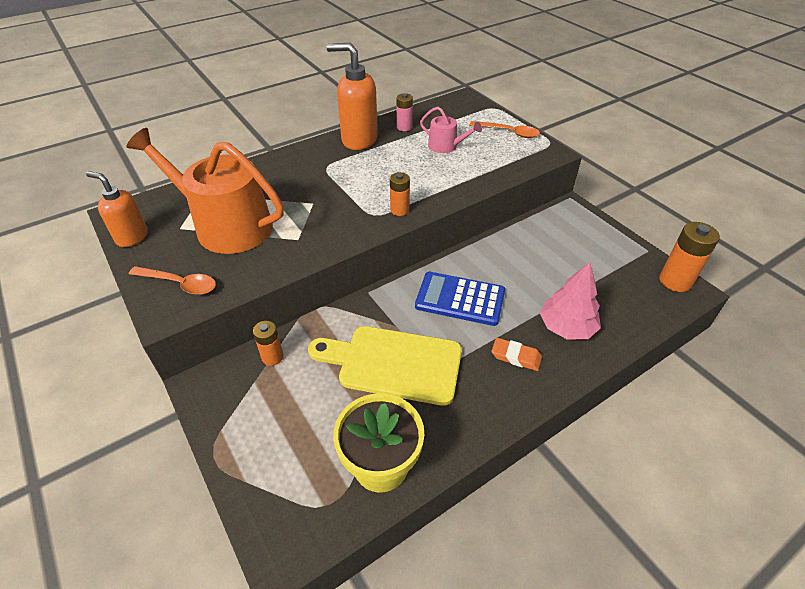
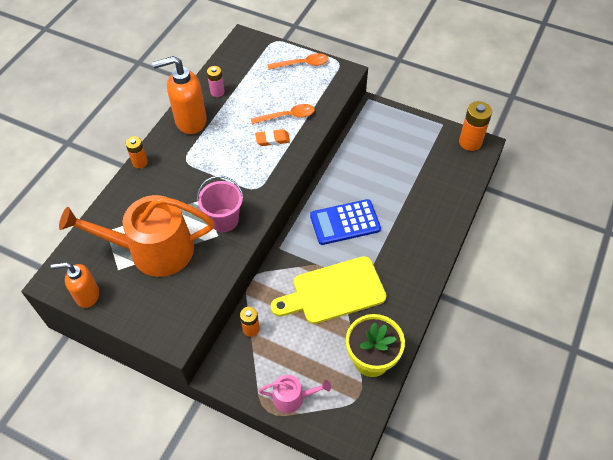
camera: 30 degrees left, 10 degrees up
(180, 284) = (164, 313): orange spoon -> orange spoon (287, 116)
(316, 228) = (224, 220): none -> pink bucket
(399, 210) = (272, 176): orange battery -> orange battery (140, 162)
(446, 146) = (264, 99): pink watering can -> pink watering can (292, 397)
(516, 356) = (405, 247): orange eraser -> orange eraser (272, 139)
(566, 327) = (423, 211): pink tree -> none

